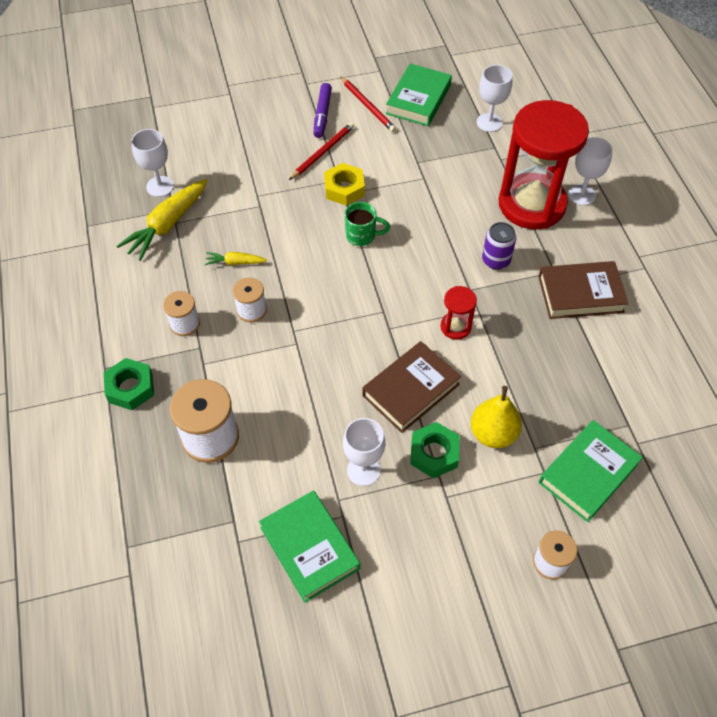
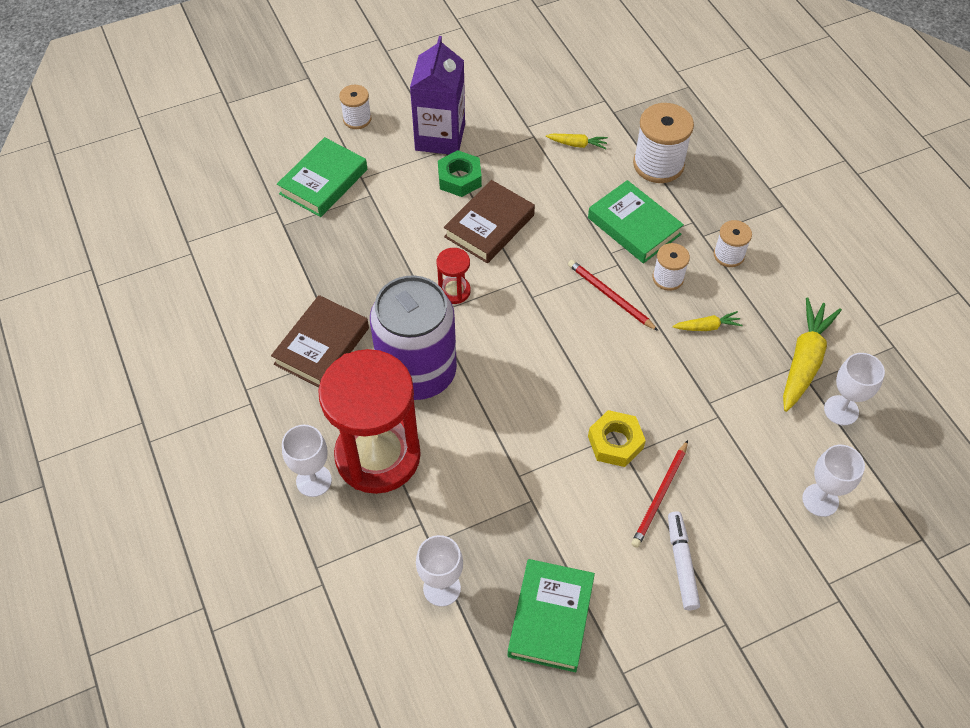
camera: 170 degrees right, 0 degrees up
(130, 388) = (749, 192): green nut -> none
(291, 479) = (577, 144): none -> yellow carrot
(310, 548) = (547, 103): green book -> green book (634, 226)
(322, 115) = (681, 563): purple marker -> white marker
(362, 236) = (576, 380): green mug -> none
(363, 470) = (518, 158): white goblet -> white goblet (820, 500)
(368, 106) = (622, 591): red pencil -> red pencil (610, 296)
(450, 516) = (440, 137): none -> purple carton
(493, 433) = (408, 201): yellow pear -> none
(496, 260) = (417, 372): purple can -> purple can, size x2.33
(580, 294) = (322, 346): brown book -> brown book turned 45 degrees counterclockwise

